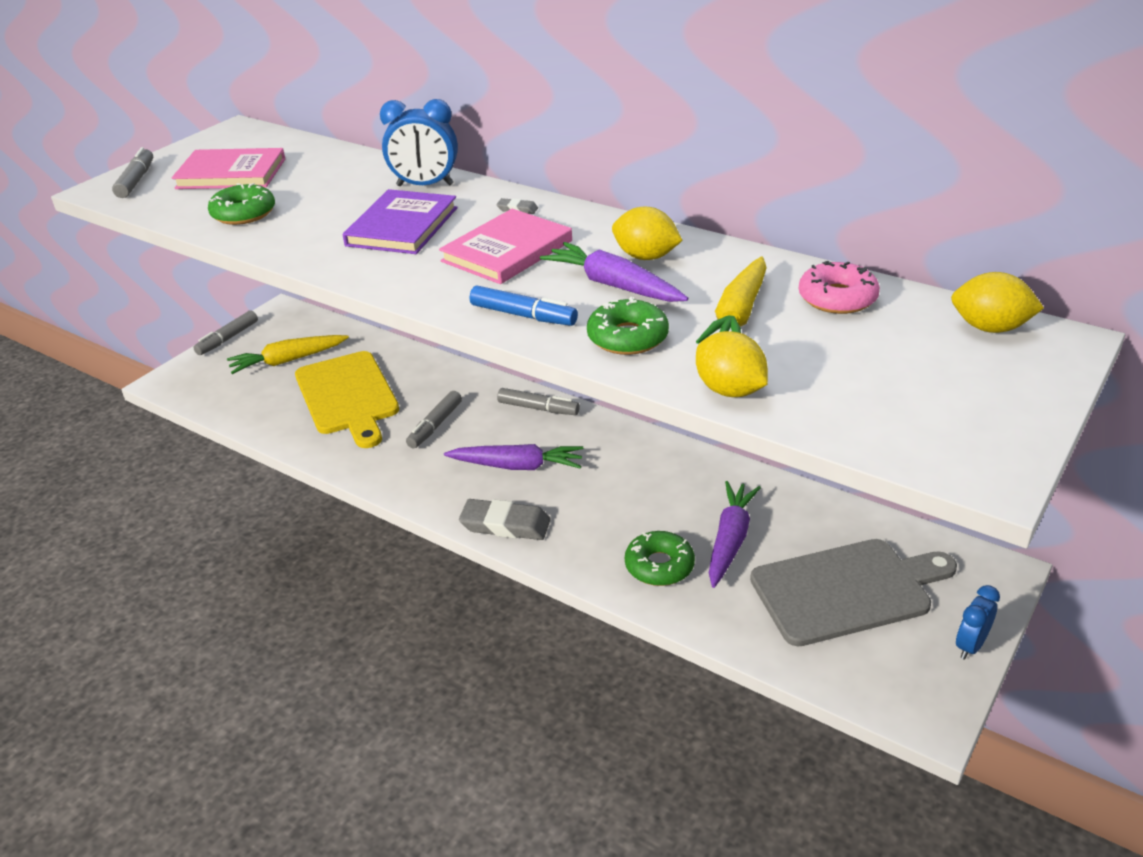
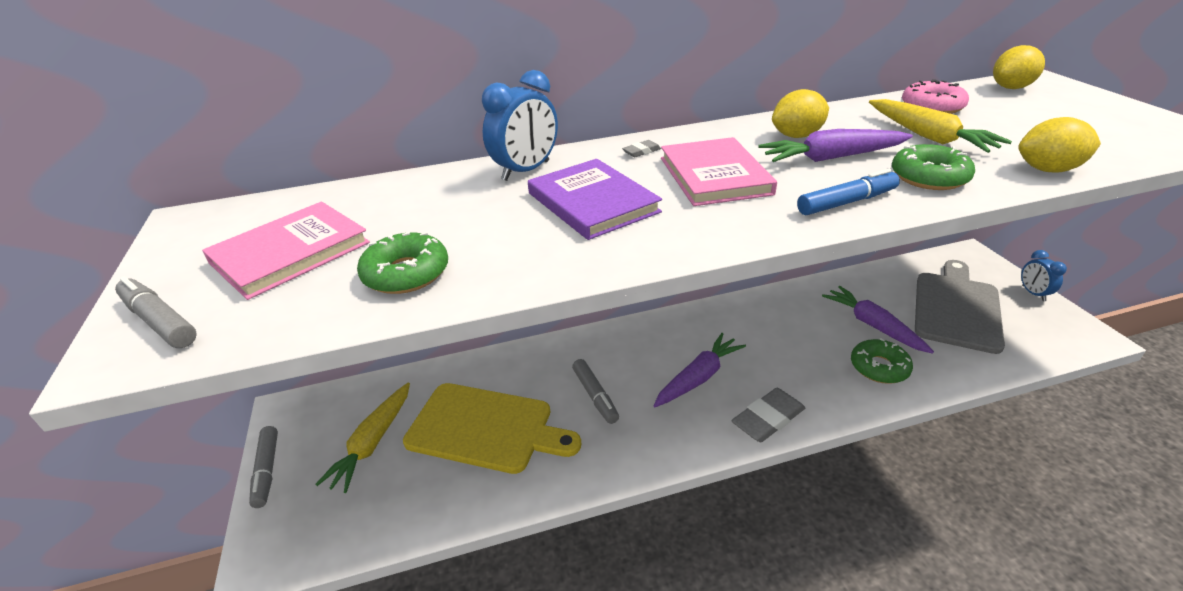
camera: 50 degrees left, 0 degrees up
(538, 408) = (637, 334): grey marker -> none

